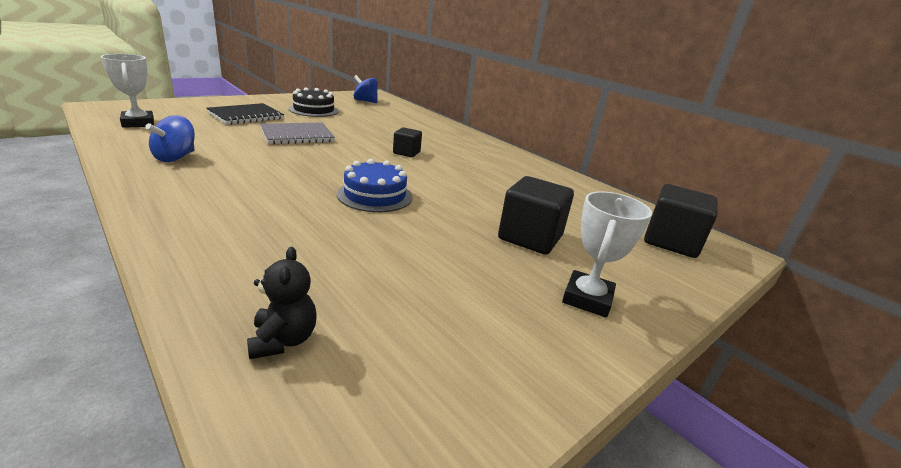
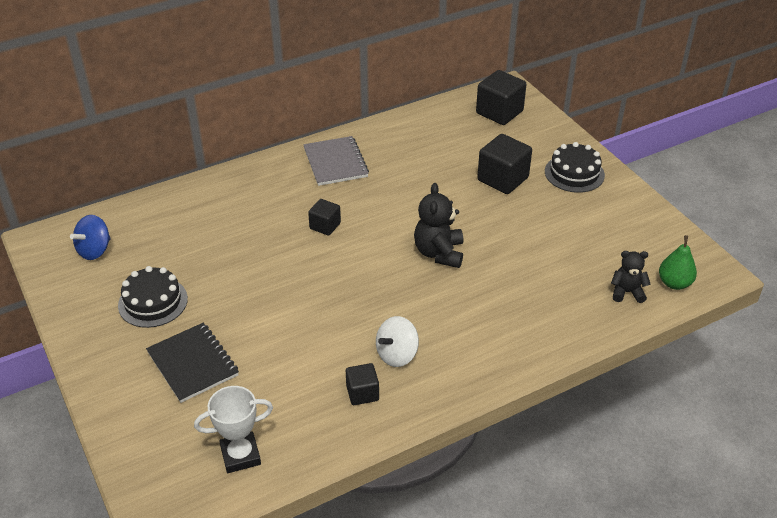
camera: 75 degrees left, 15 degrees up
(175, 157) = (362, 393): blue spinning top -> black cube
(219, 171) = (397, 354): none -> white spinning top
(297, 135) = (274, 310): grey notebook -> grey notebook (335, 163)
(300, 418) = (674, 283): none -> green pear
(375, 195) = (439, 253): blue cake -> black teddy bear
(587, 298) = (574, 173): white trophy -> black cake

